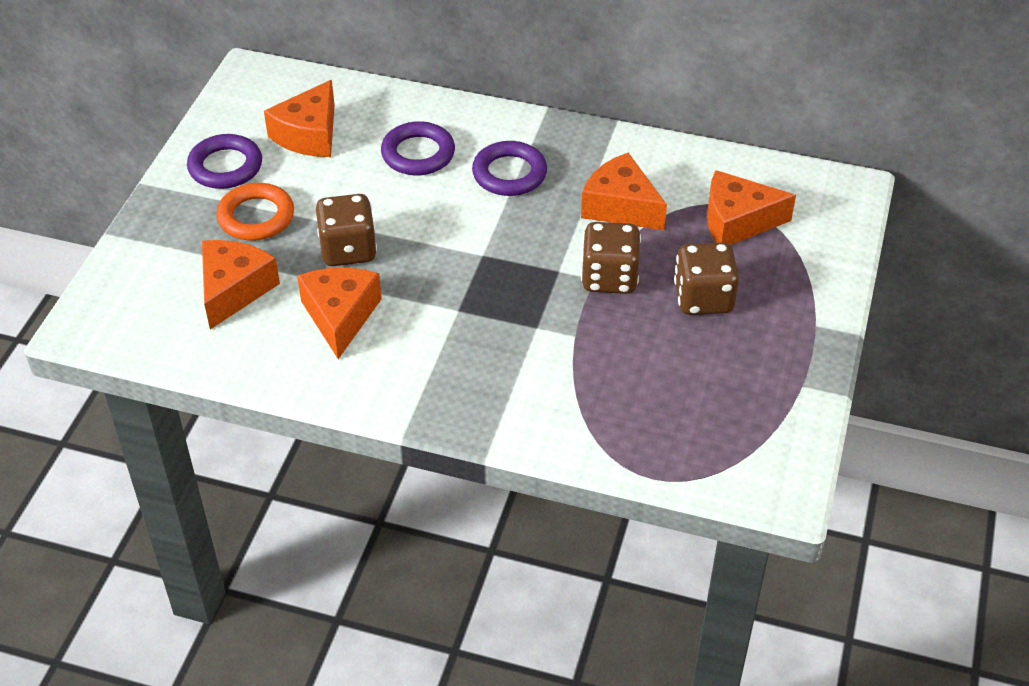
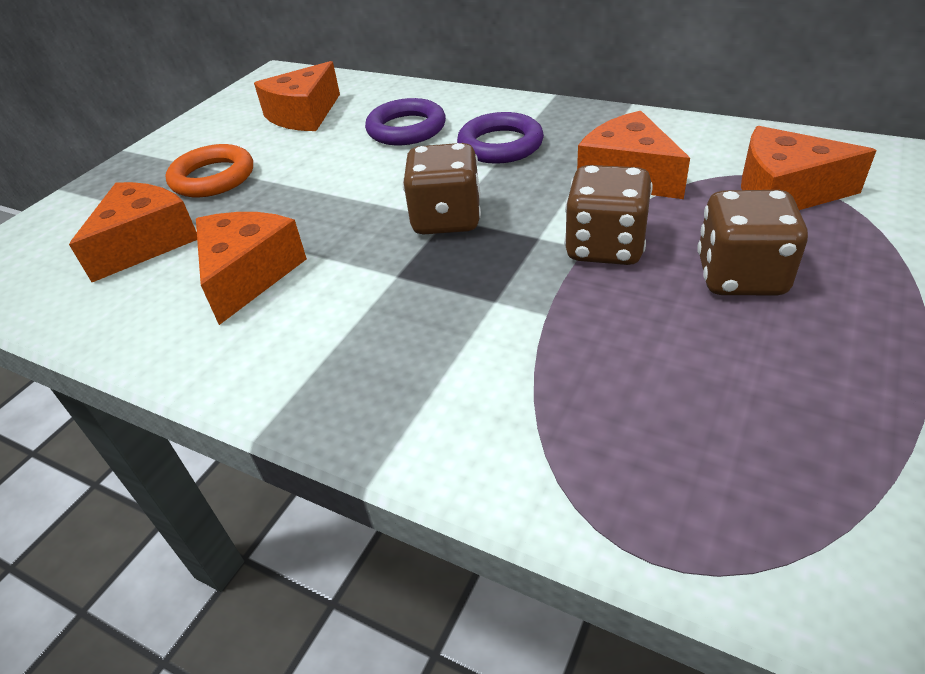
camera: 15 degrees right, 5 degrees down
(225, 167) = (209, 138): purple ring -> none
(348, 250) = (293, 209): brown dice -> brown dice (446, 219)

